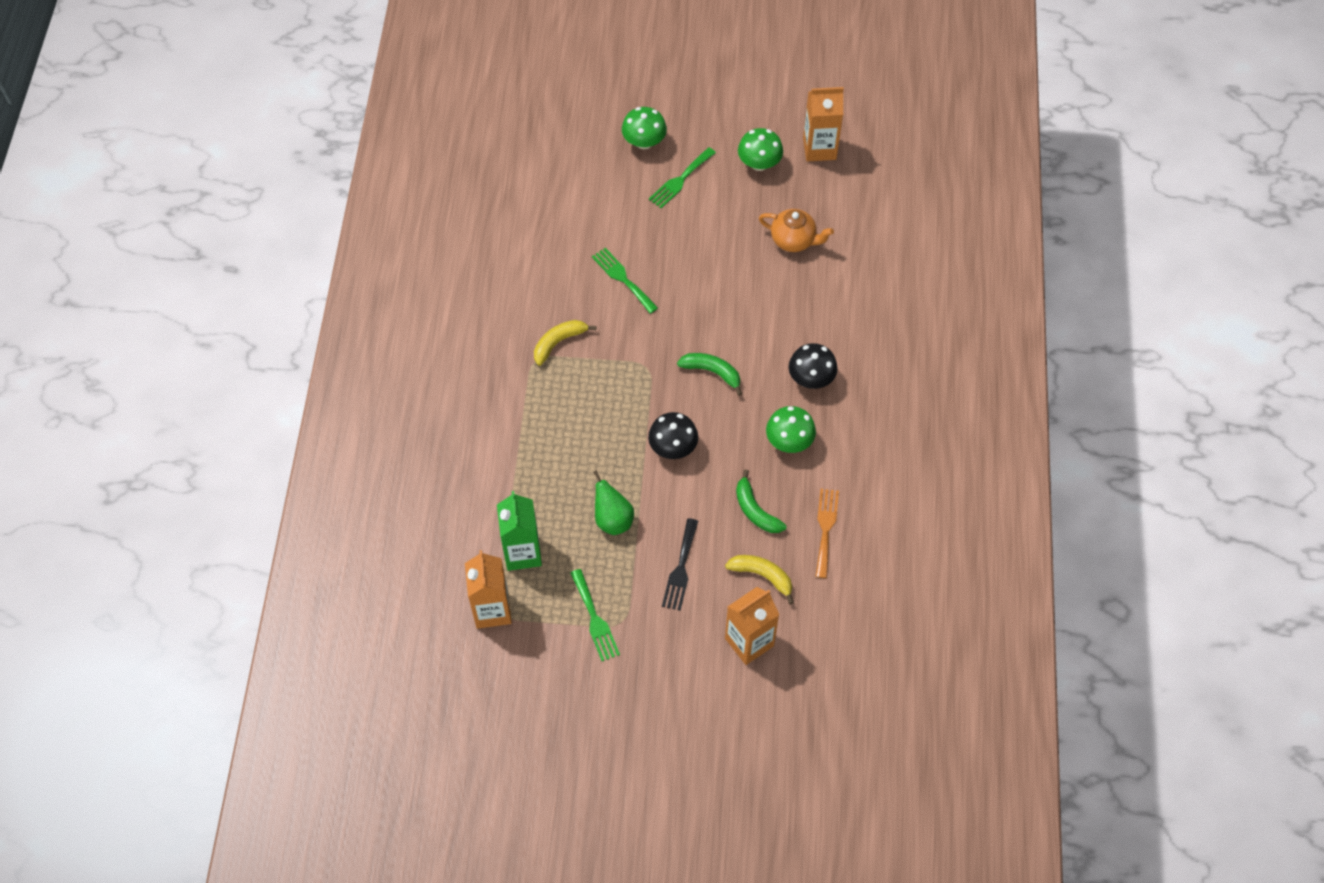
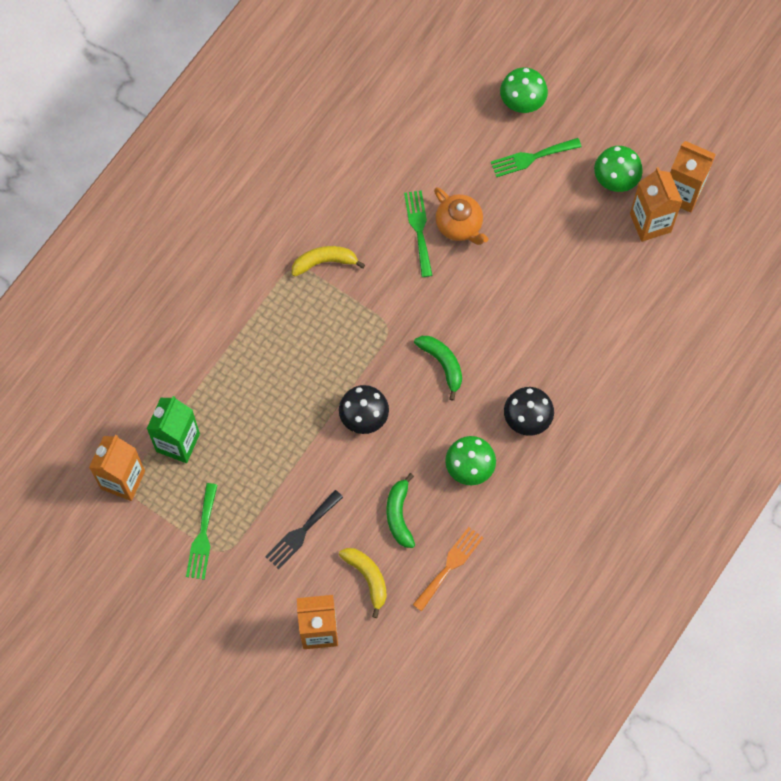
camera: 30 degrees right, 10 degrees up
(613, 519) = (271, 455): green pear -> none
(793, 240) = (598, 274): orange teapot -> orange teapot (459, 225)
(809, 182) = (650, 223): none -> orange carton

